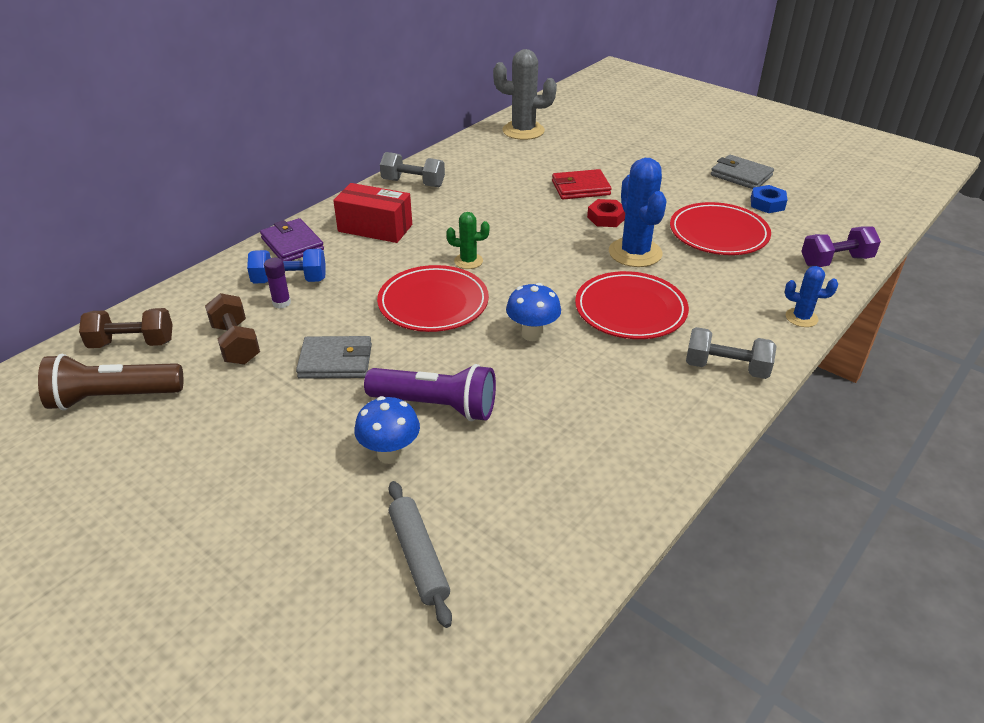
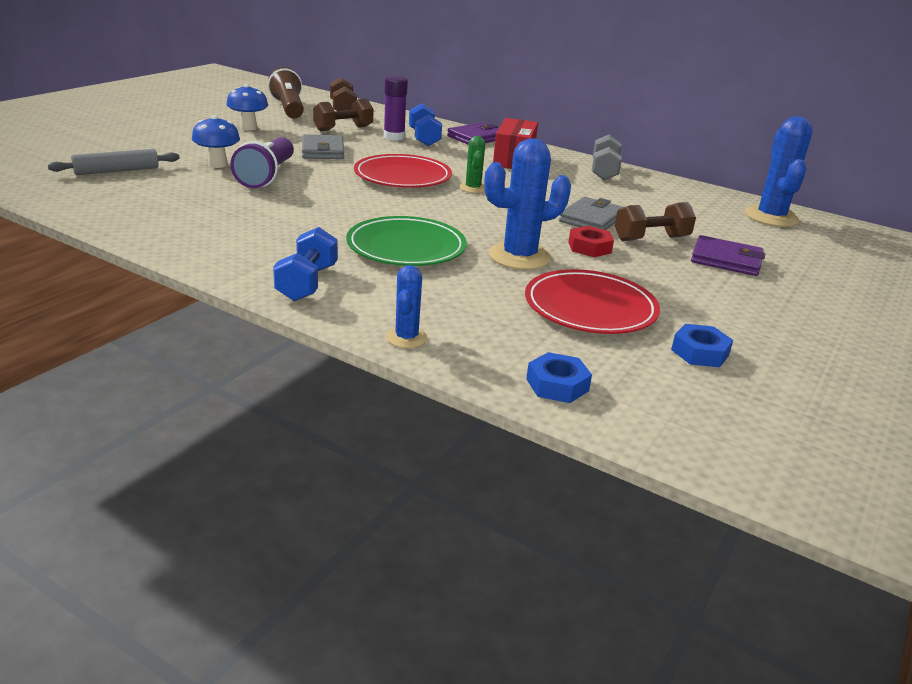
camera: 80 degrees right, 10 degrees down
(281, 303) = (394, 137): purple glue stick -> purple glue stick, size x1.54
(523, 131) = (771, 217): grey cactus -> blue cactus
(532, 334) = (361, 207): blue mushroom -> blue mushroom (248, 128)
(580, 188) = (651, 239): red wallet -> brown dumbbell
(615, 166) = (726, 260): none -> purple wallet
(630, 310) = (406, 247): red plate -> green plate
(726, 368) = (307, 283): grey dumbbell -> blue dumbbell
(741, 175) = (776, 342): grey wallet -> grey wallet (591, 219)
(835, 261) = (557, 385): purple dumbbell -> blue nut

